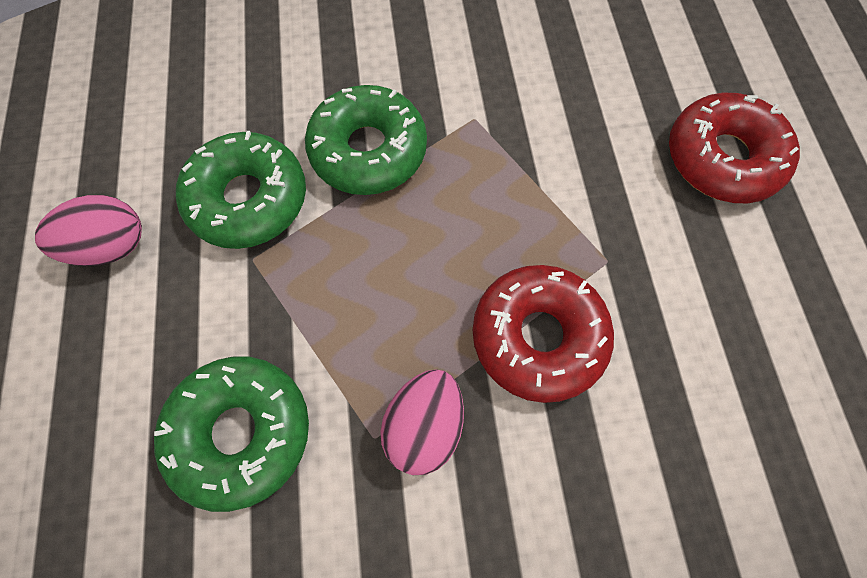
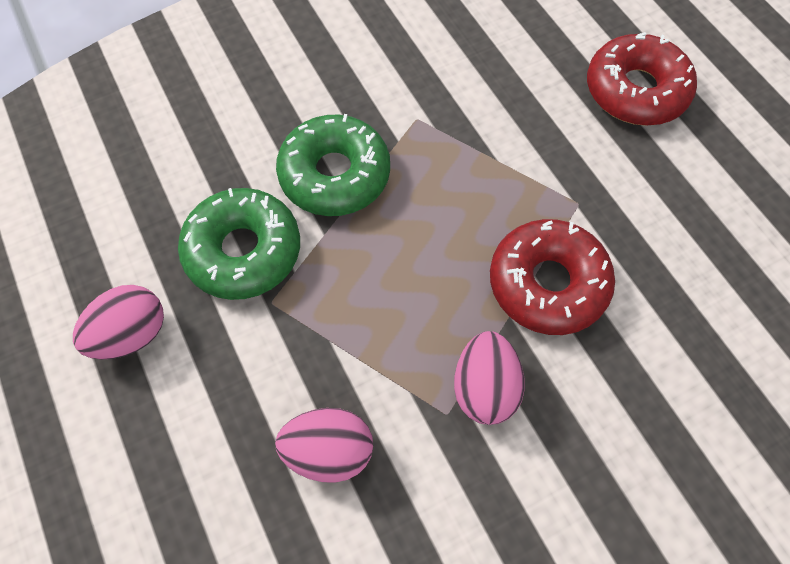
camera: 20 degrees left, 5 degrees down
(241, 432) = (329, 451): green donut -> pink egg

